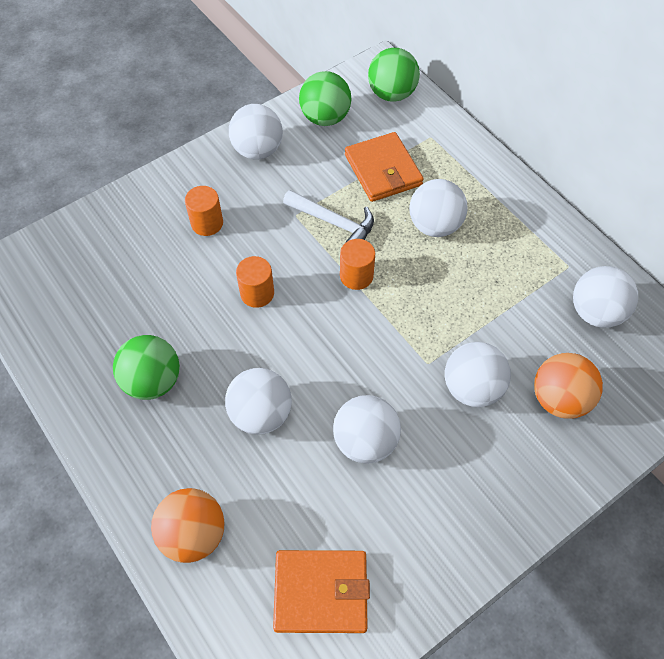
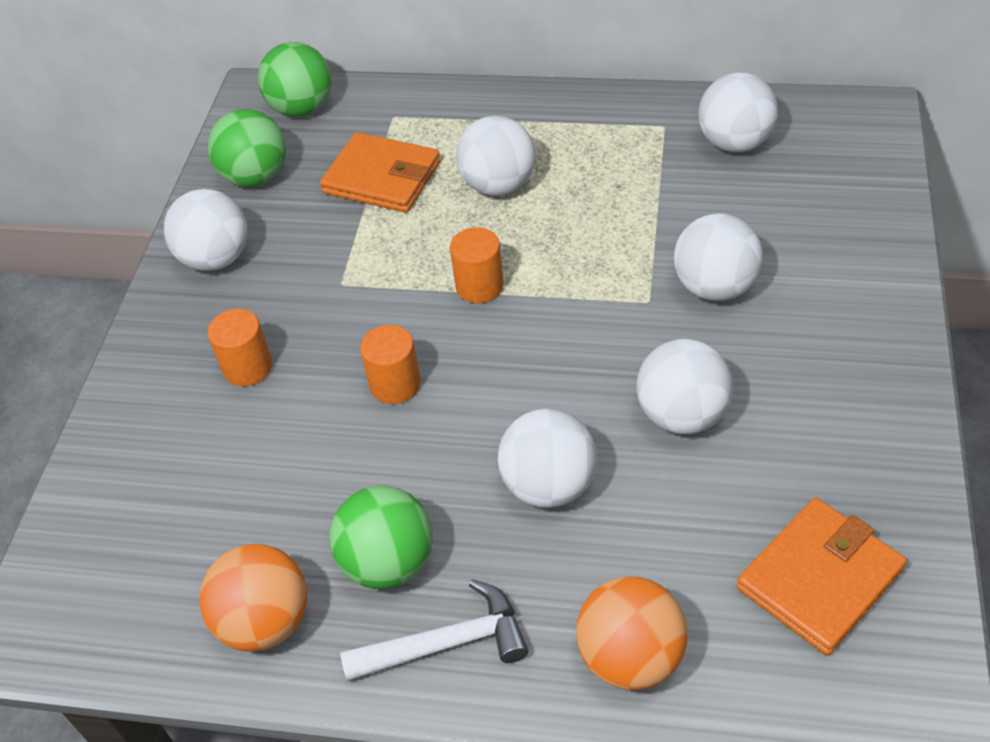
camera: 40 degrees left, 10 degrees down
(334, 223) = (392, 259): white hammer -> white hammer (446, 644)
(559, 399) = (797, 232): orange ball -> orange ball (265, 621)

